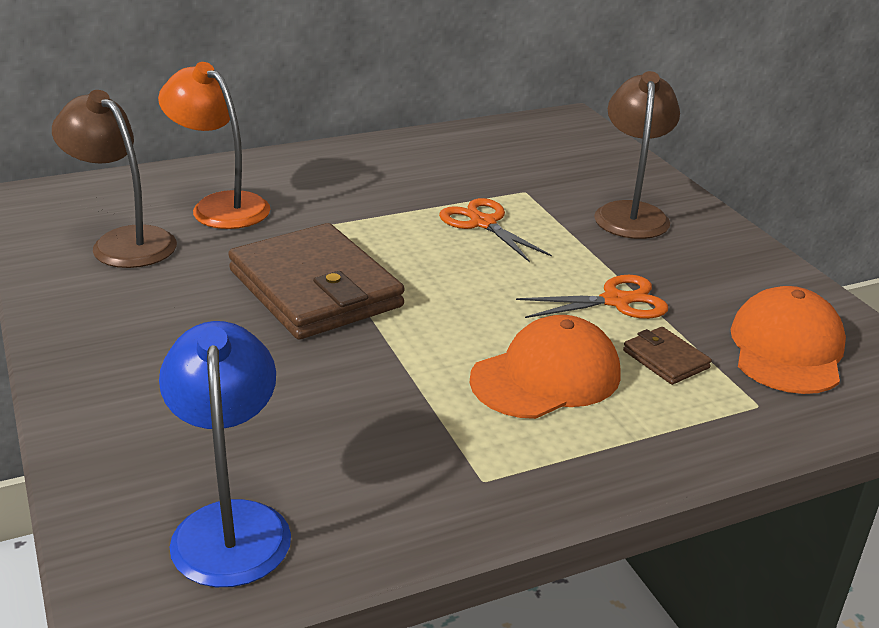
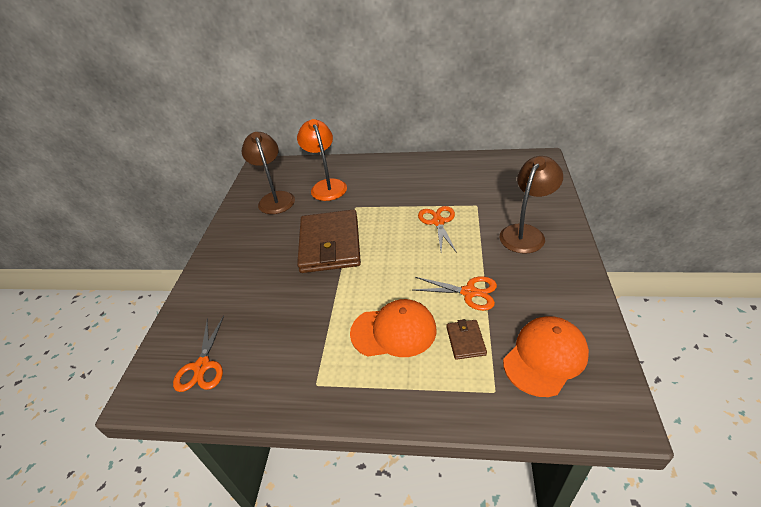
camera: 35 degrees right, 10 degrees up
(230, 524) = (202, 366): blue lamp -> orange scissors

